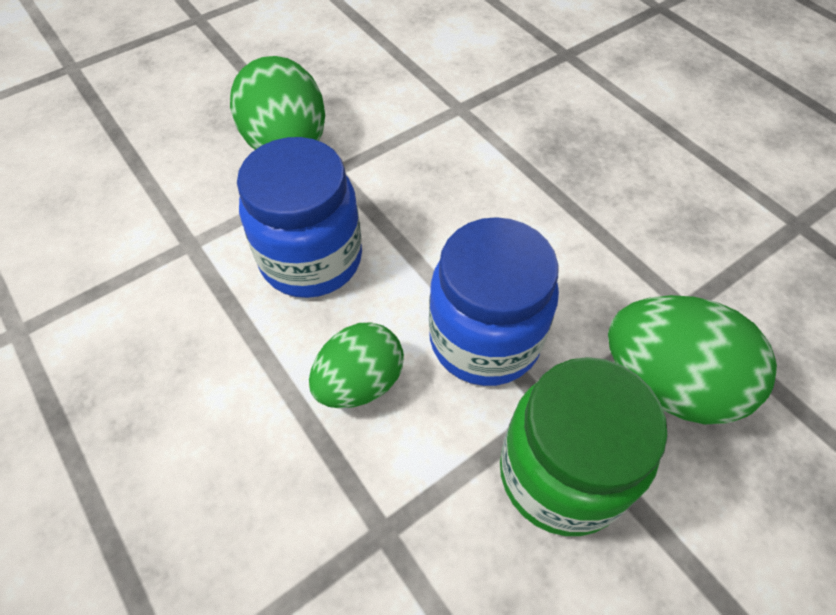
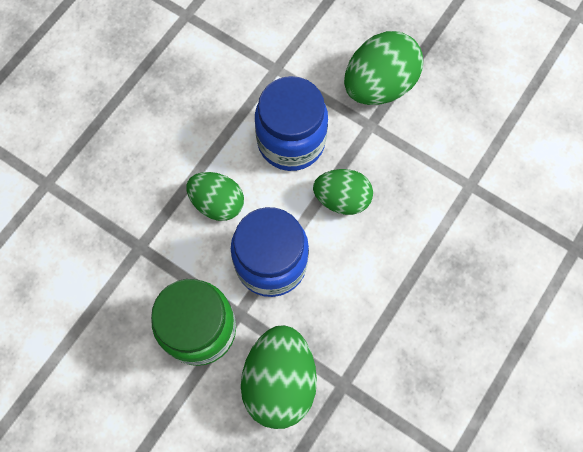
camera: 70 degrees right, 15 degrees up
(423, 229) = (342, 199): none -> green egg

